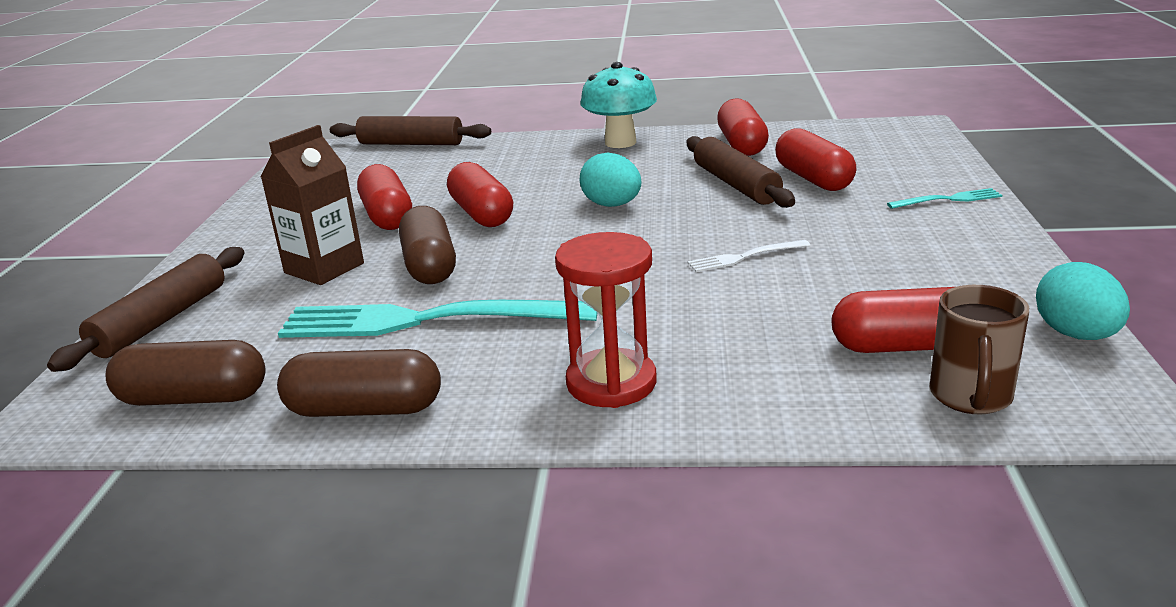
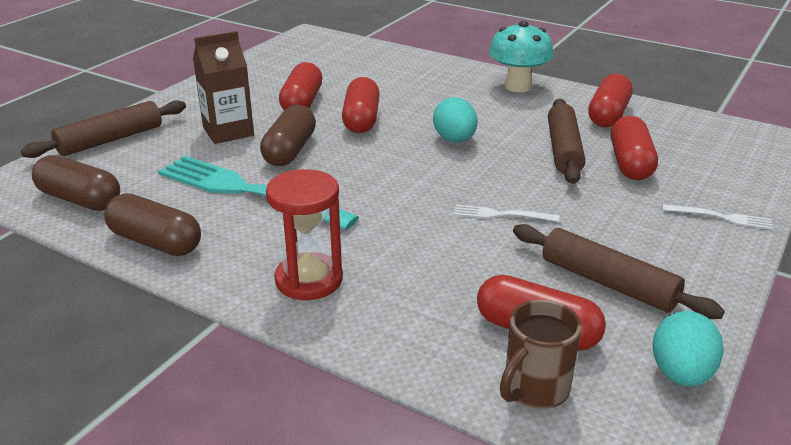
camera: 25 degrees right, 5 degrees up
(411, 144) = (373, 47): brown rolling pin -> brown rolling pin (608, 283)
(949, 199) = (722, 217): turquoise fork -> white fork

